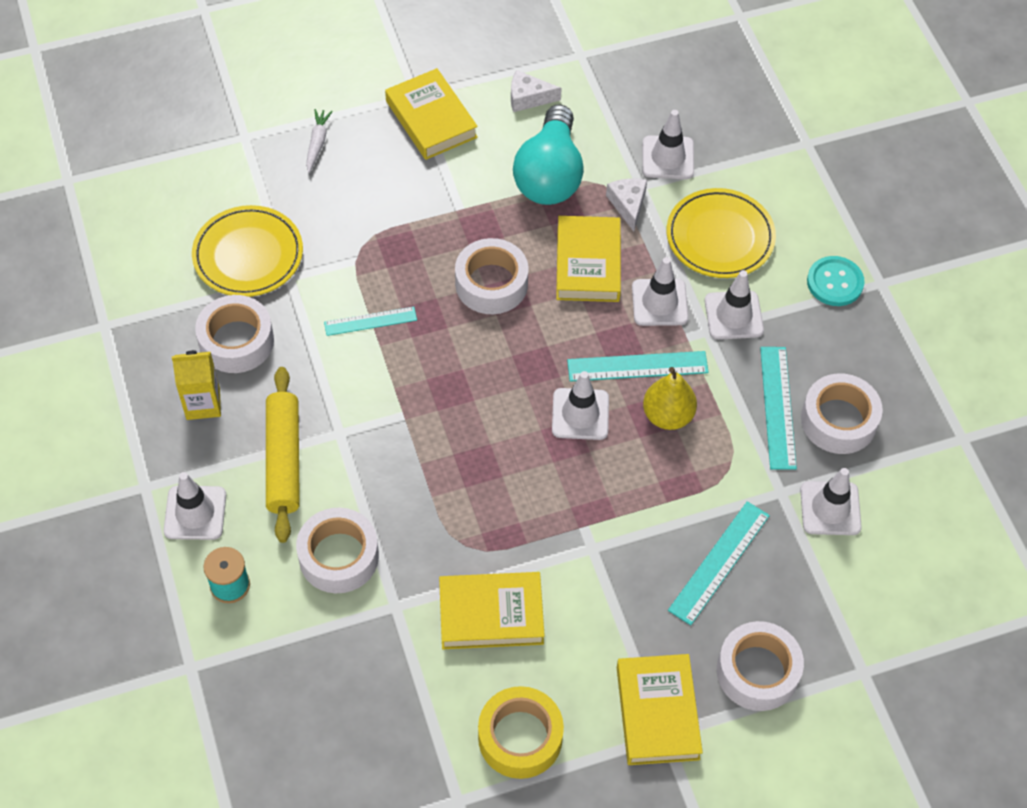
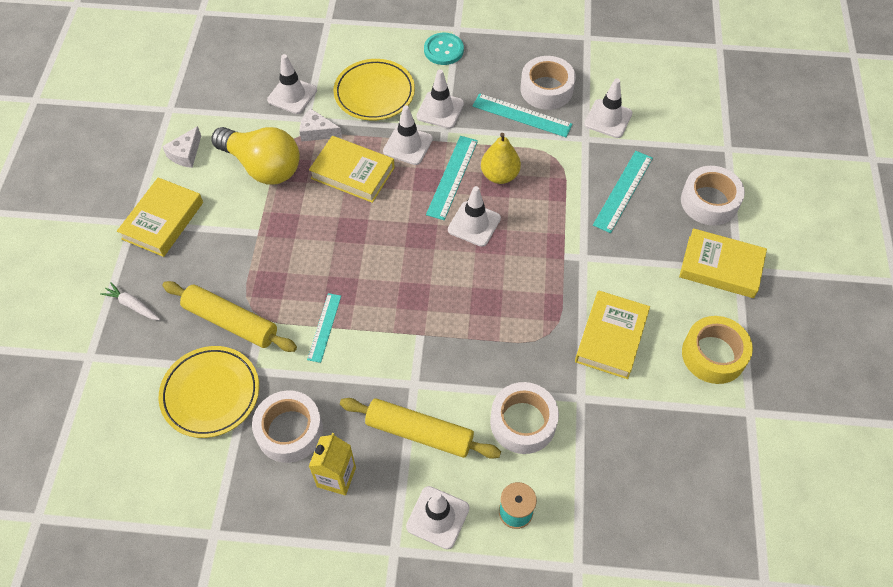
camera: 65 degrees left, 0 degrees up
(337, 235) = (231, 322): none -> yellow rolling pin
(431, 119) = (163, 221): yellow book -> yellow book turned 60 degrees counterclockwise
(491, 284) = (336, 236): white tape -> none
(549, 175) = (263, 166): turquoise light bulb -> yellow light bulb
(719, 562) = (623, 191): turquoise ruler -> turquoise ruler turned 60 degrees clockwise

